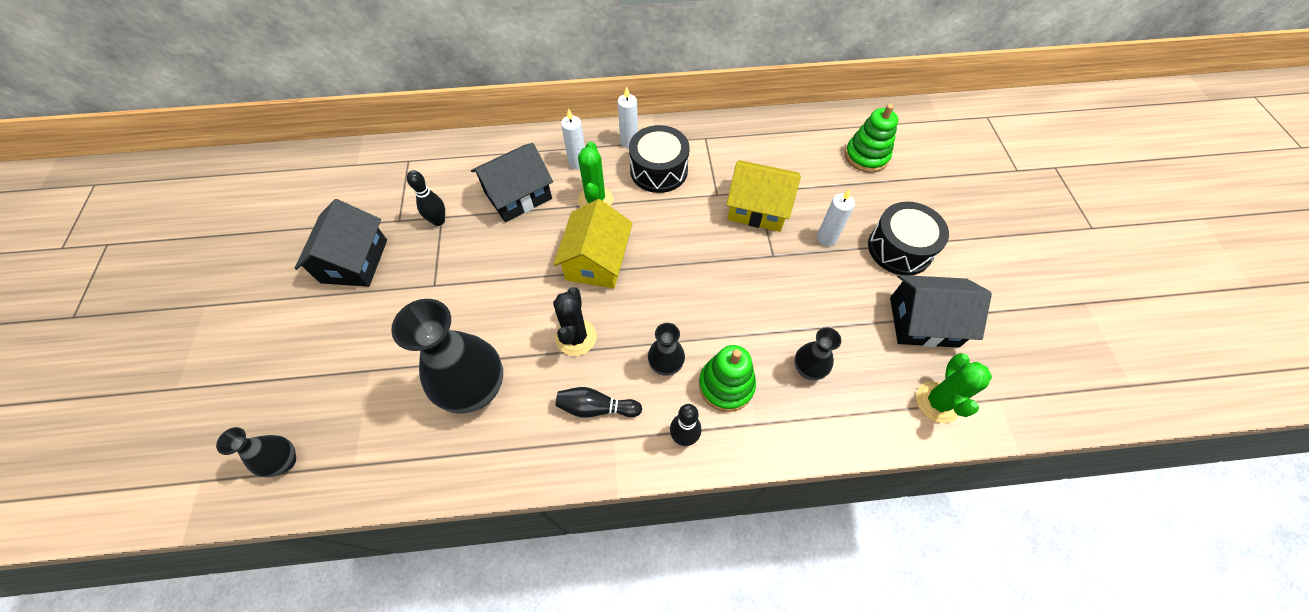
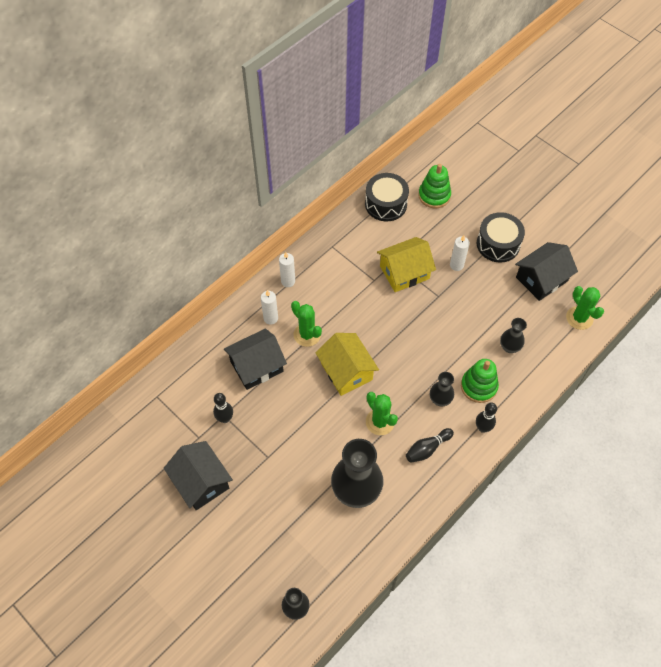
camera: 40 degrees left, 0 degrees up
(518, 195) = (256, 366): black house -> black house turned 45 degrees clockwise
(576, 337) = (380, 422): black cactus -> green cactus
(659, 170) = (325, 288): black drum -> black drum (386, 204)

